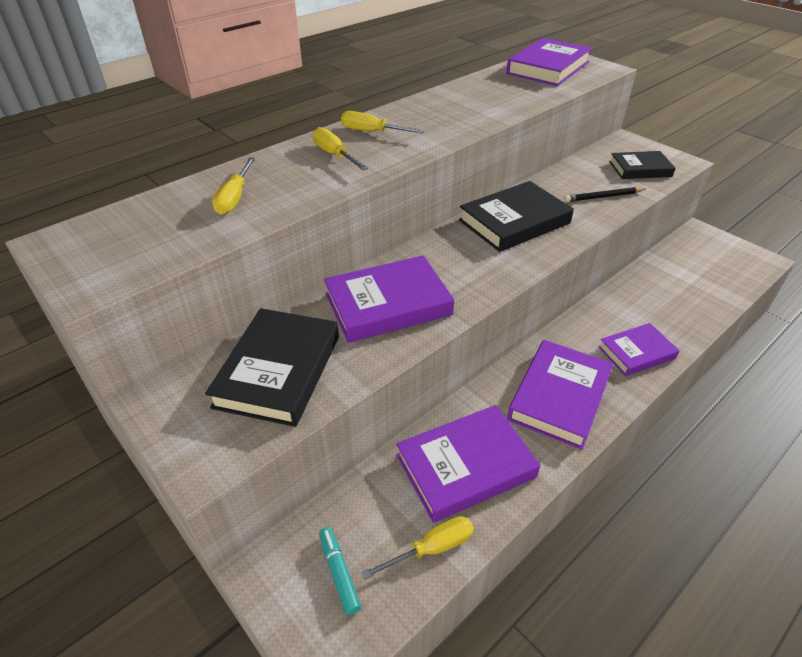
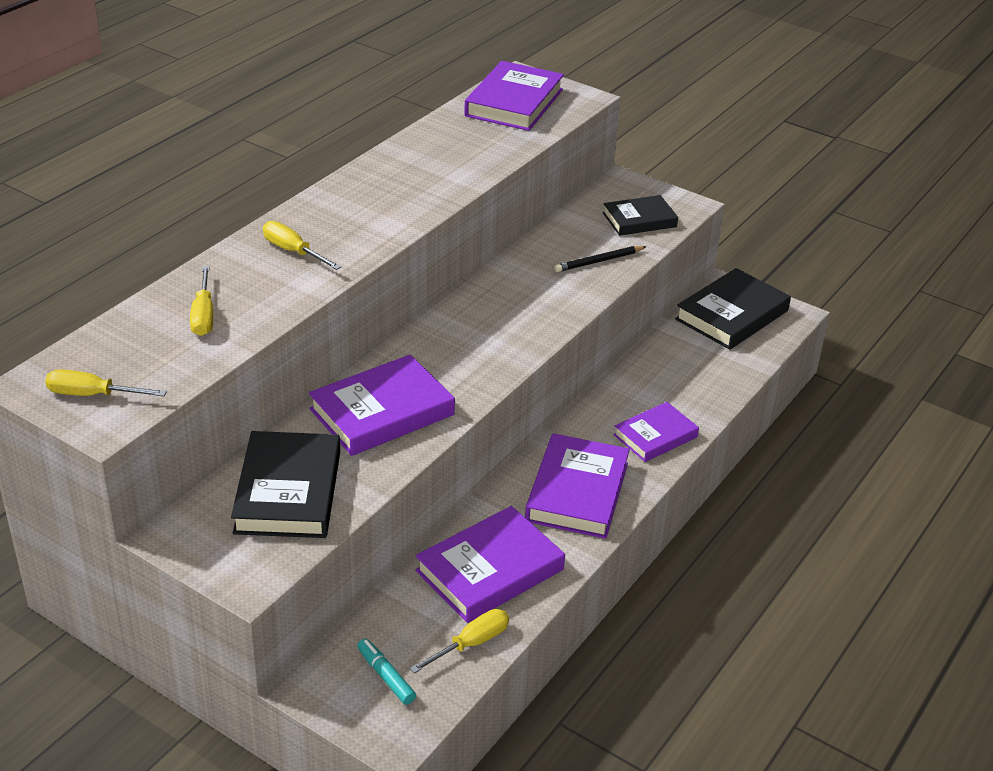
camera: 15 degrees left, 5 degrees down
(372, 132) = (325, 216): yellow screwdriver -> yellow screwdriver (92, 395)
(514, 222) = (501, 303): black book -> black book (732, 315)

